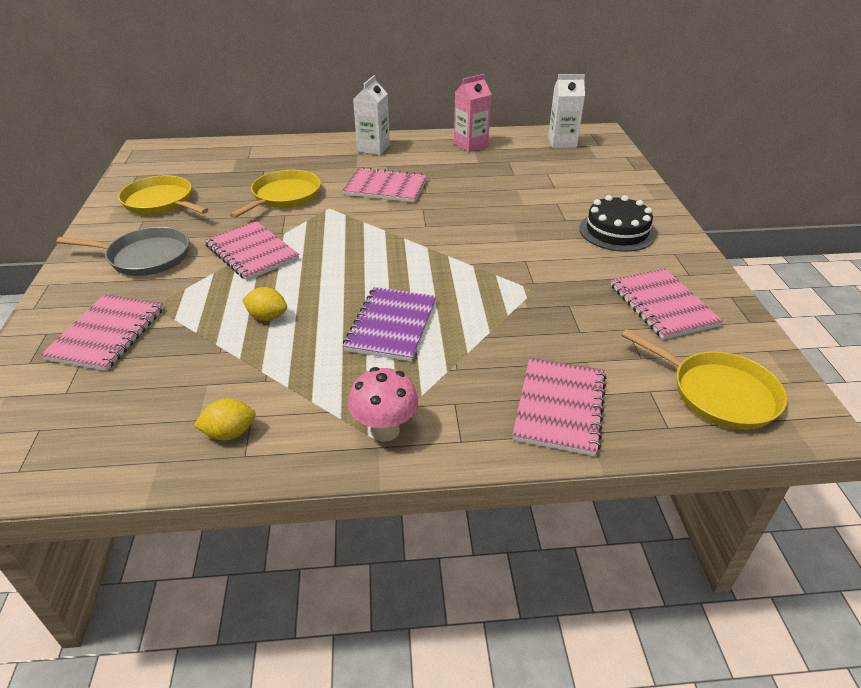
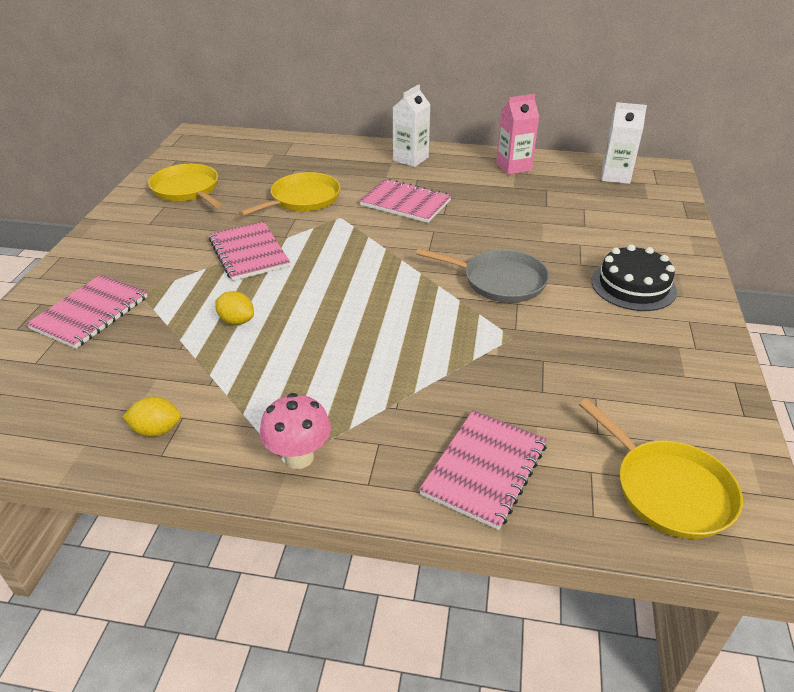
camera: 15 degrees right, 0 degrees up
(145, 257) = (152, 243): grey pan -> grey pan (500, 281)
(392, 325) = (350, 350): purple notebook -> none
(662, 305) = (648, 378): pink notebook -> none

